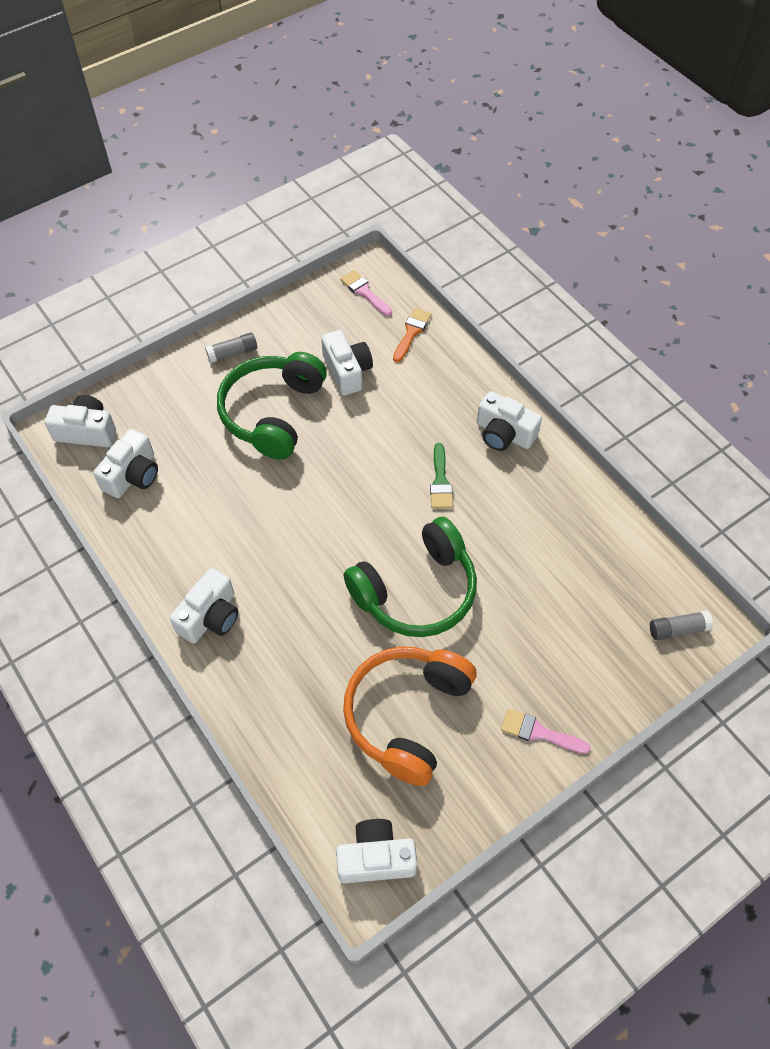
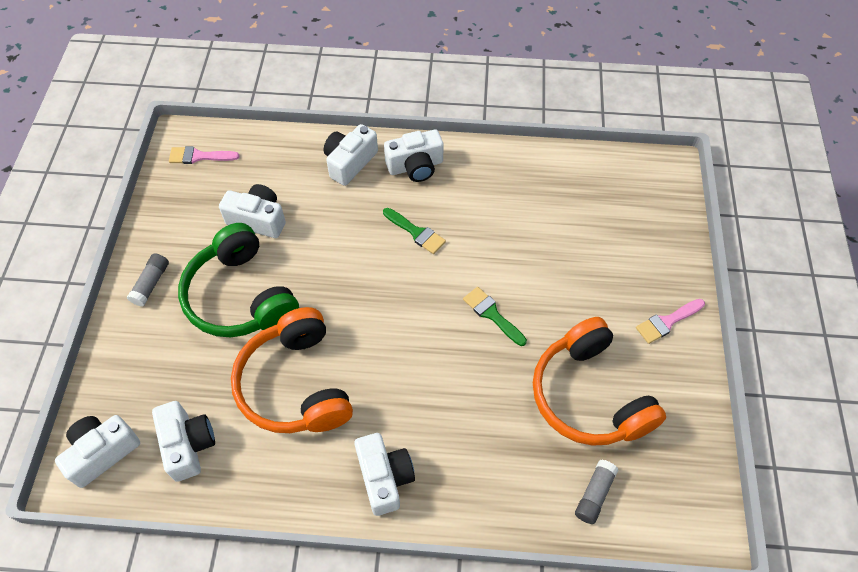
camera: 50 degrees left, 0 degrees up
(234, 503) = (296, 384): none -> orange headphones
(376, 858) = (687, 501): white camera -> white camera (350, 162)
(411, 332) = (269, 155): orange brush -> none
(416, 590) = (492, 314): green headphones -> green brush
(678, 629) = (654, 187): grey glue stick -> grey glue stick (594, 494)

